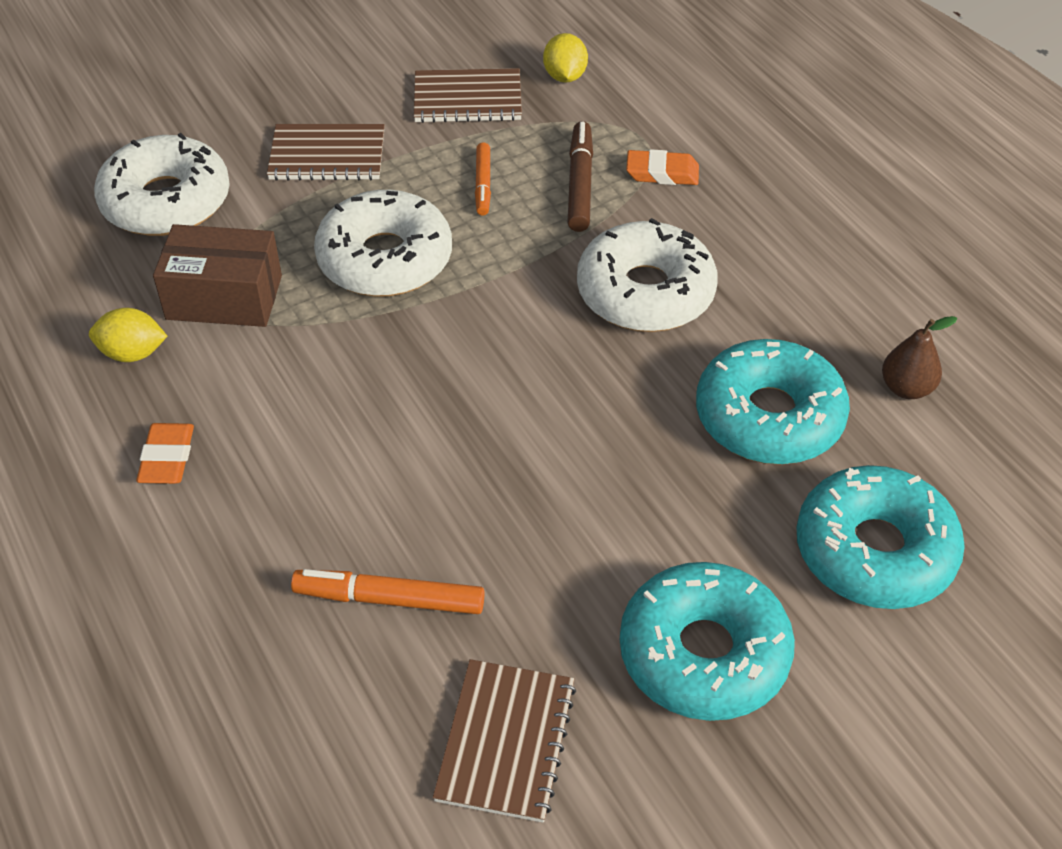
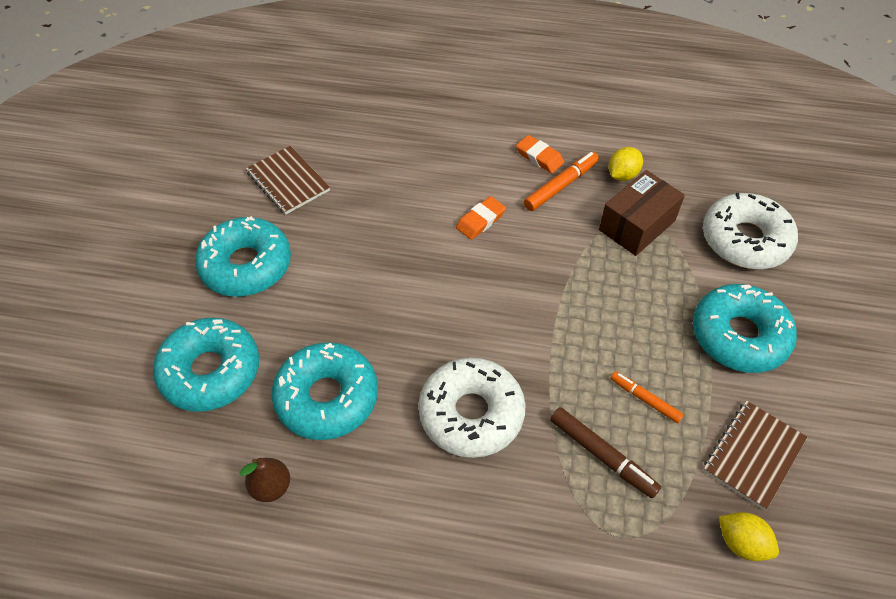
camera: 130 degrees right, 5 degrees up
(327, 155) = (739, 336): brown notebook -> turquoise donut
(385, 259) = (611, 307): white donut -> none
(389, 599) = (388, 185): orange marker -> orange marker (561, 186)
(662, 173) = (574, 517): orange eraser -> orange eraser (480, 221)

